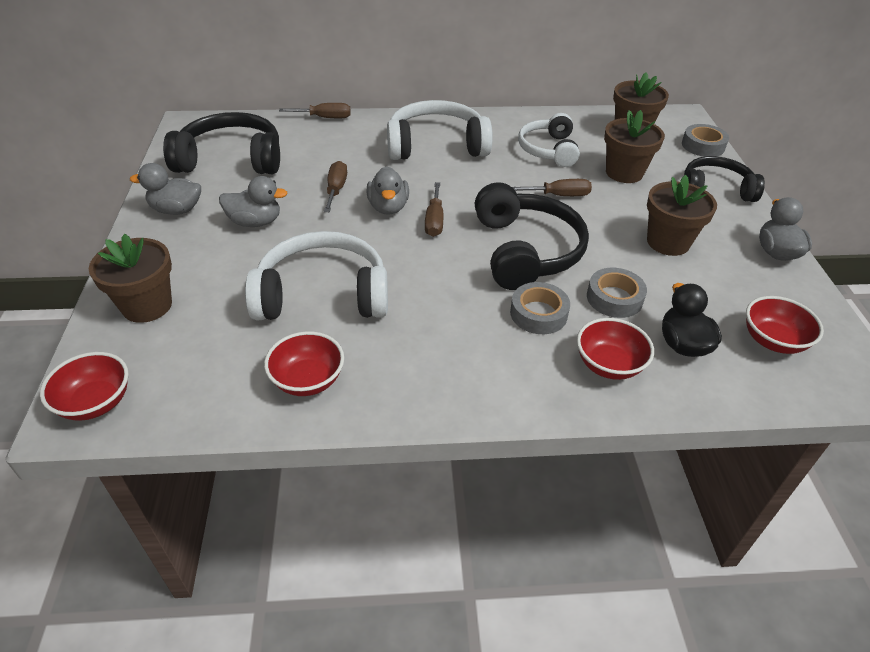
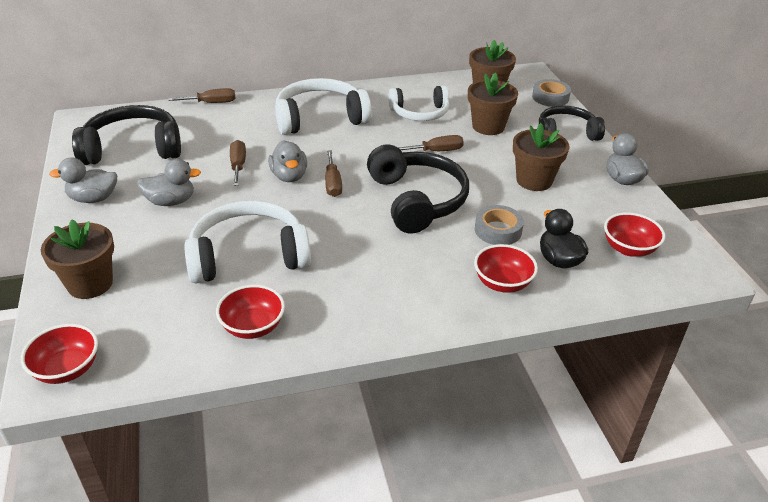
camera: 10 degrees left, 5 degrees down
(538, 314) = (437, 250): grey tape -> none
(548, 150) = (420, 113): white headphones -> white headphones turned 90 degrees counterclockwise

